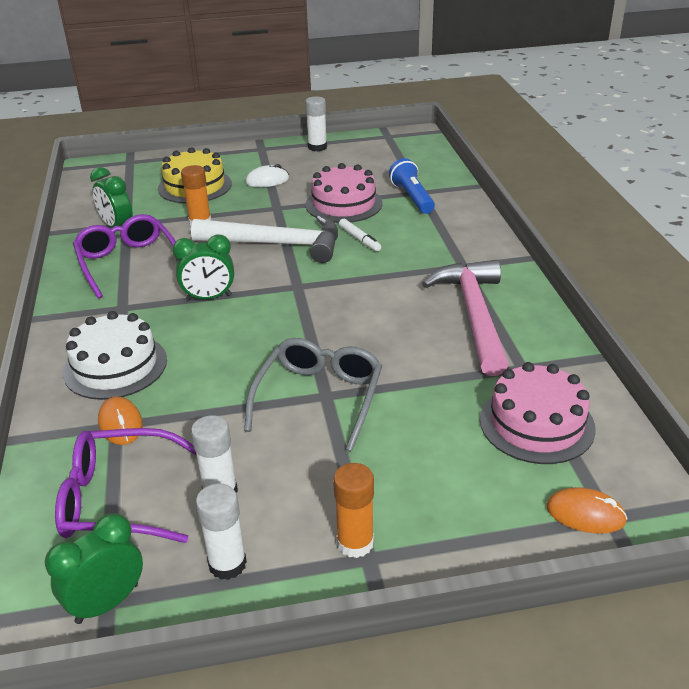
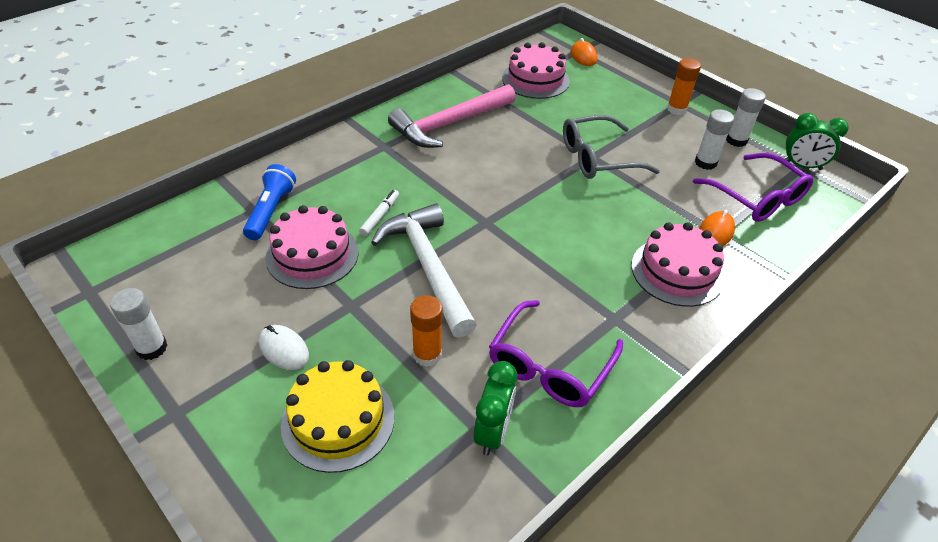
camera: 125 degrees left, 10 degrees up
(115, 366) = (677, 271): white cake -> pink cake
(209, 298) = (549, 267): green clock -> none
(412, 198) = (271, 211): blue flashlight -> blue flashlight turned 150 degrees clockwise

